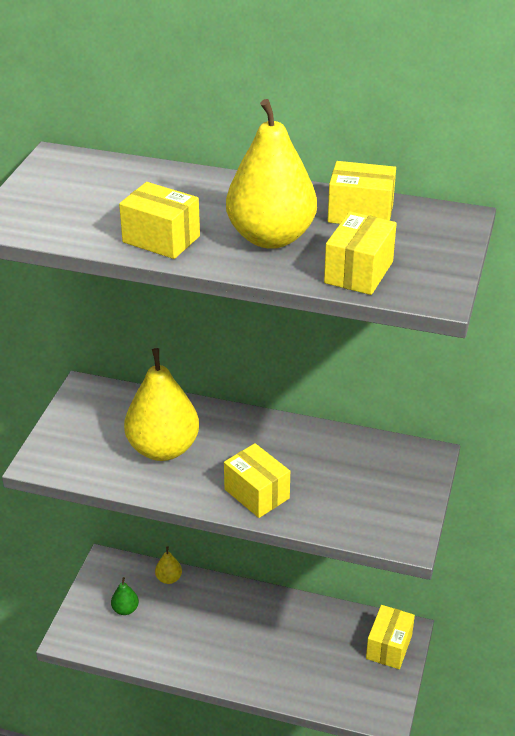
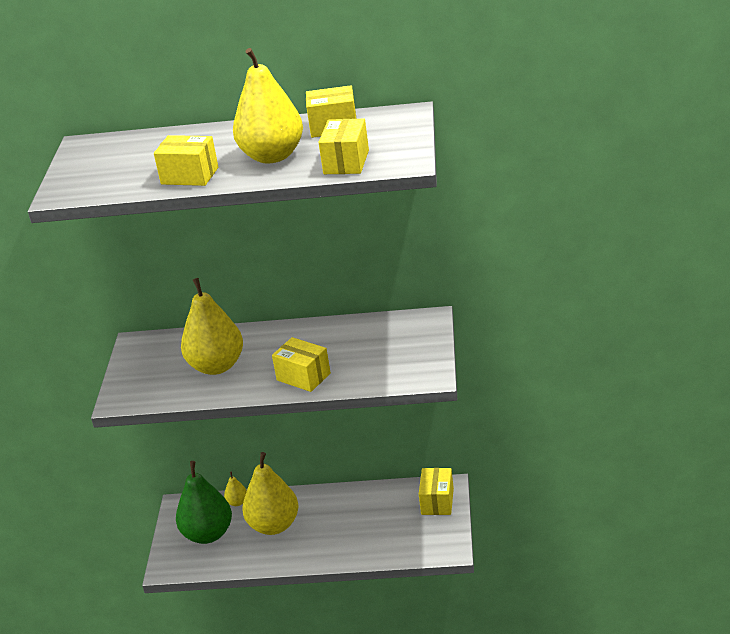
camera: 10 degrees left, 5 degrees down
(125, 609) = (208, 534): green pear -> green pear, size x2.30
(199, 621) = (274, 525): none -> yellow pear

